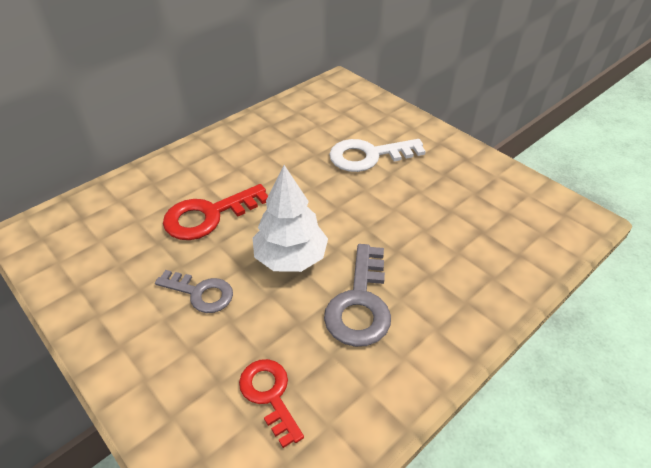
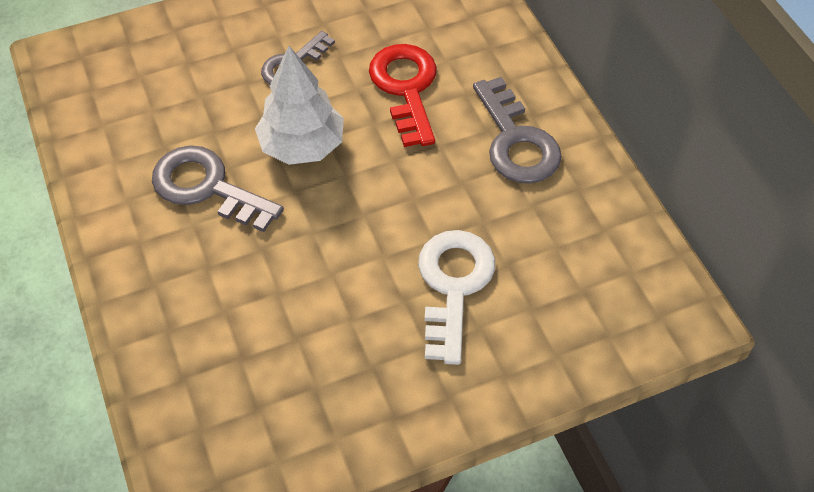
camera: 110 degrees right, 10 degrees up
(242, 154) = (516, 141): none -> grey key
(269, 395) = (153, 93): red key -> none

